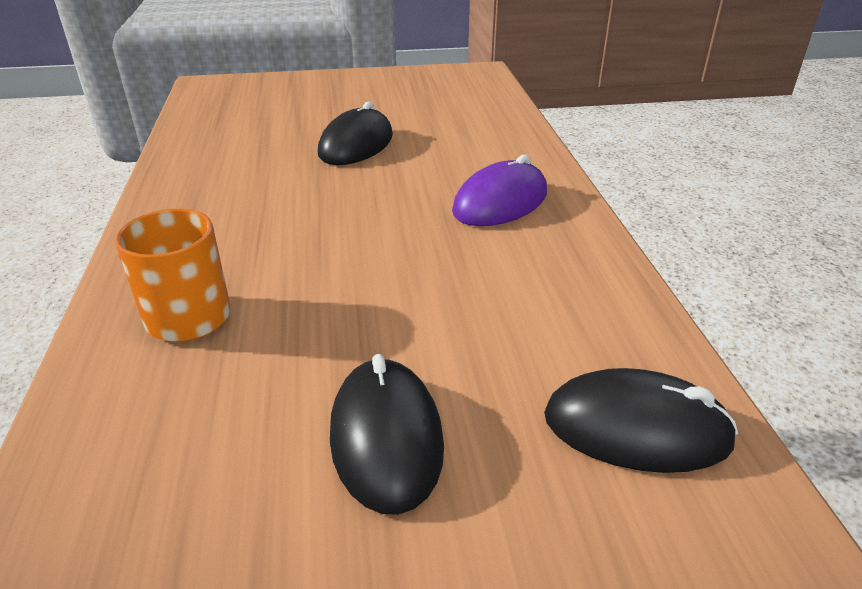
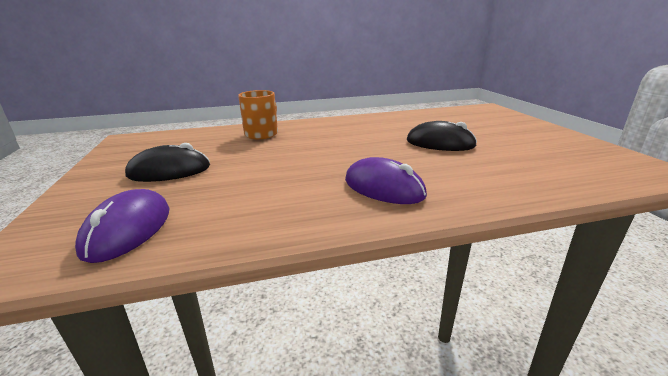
camera: 85 degrees right, 10 degrees down
(636, 428) = (128, 230): black mouse -> purple mouse

